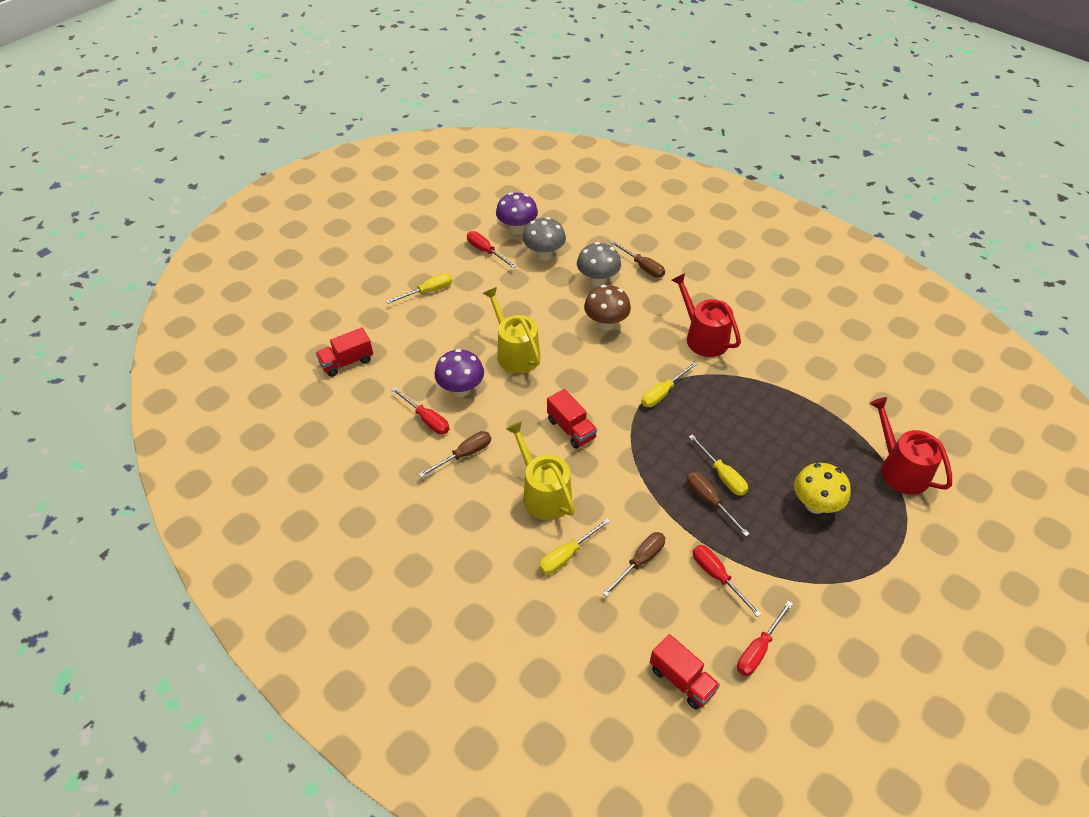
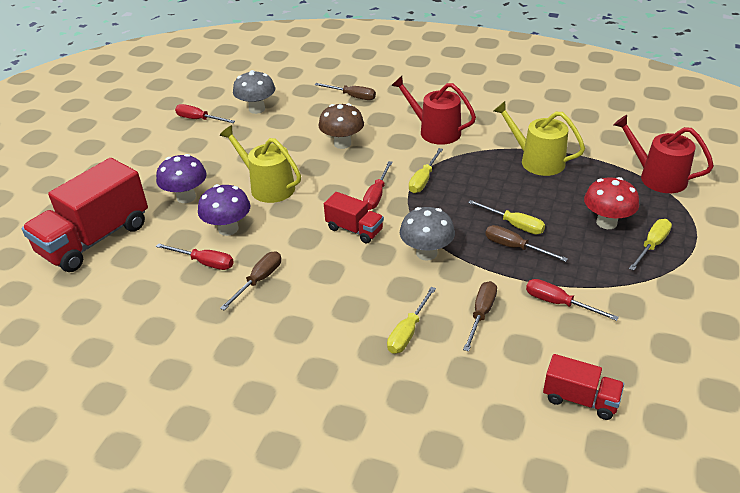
camera: 20 degrees left, 10 degrees down
(347, 362) = (95, 239): red truck -> red truck, size x1.97
(428, 291) = (156, 162): yellow screwdriver -> yellow screwdriver (651, 246)
(517, 229) = (221, 97): purple mushroom -> purple mushroom (186, 197)
(543, 494) = (356, 289): yellow watering can -> yellow watering can (537, 161)
(597, 280) = (317, 115): grey mushroom -> grey mushroom (426, 253)
(758, 649) = (632, 349): red screwdriver -> red screwdriver (376, 195)
(815, 504) = (606, 222): yellow mushroom -> red mushroom

